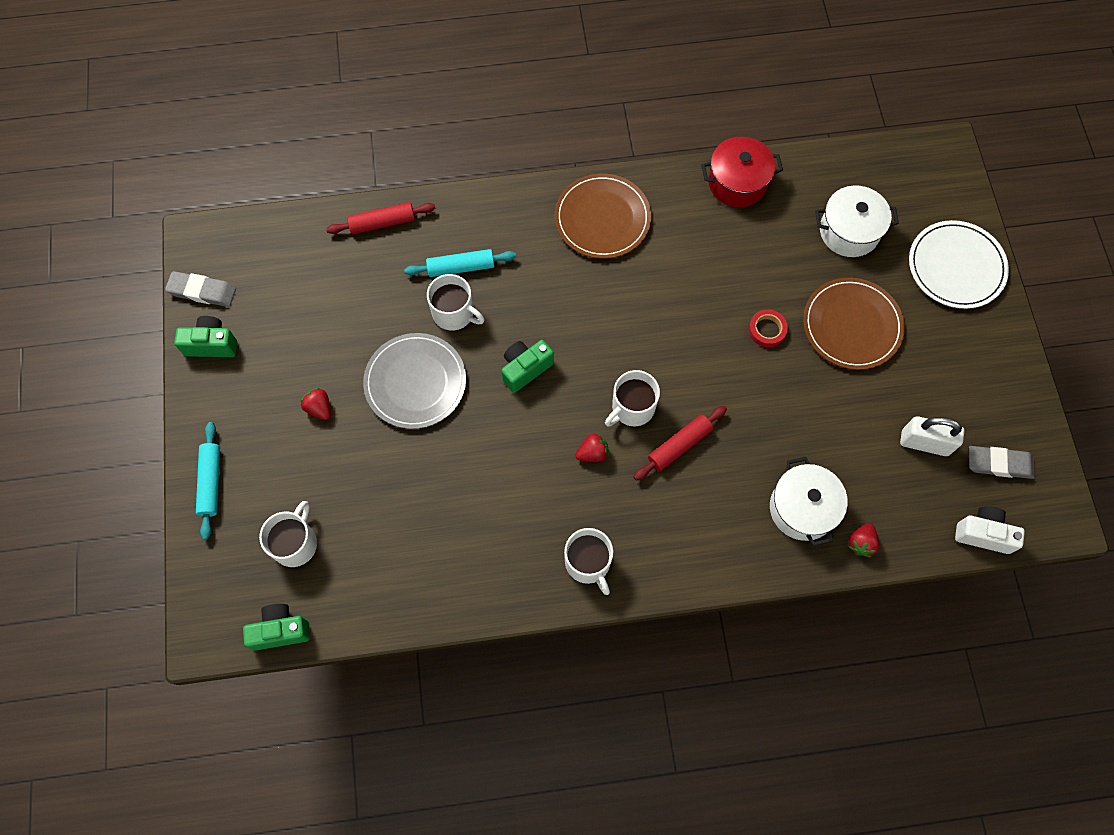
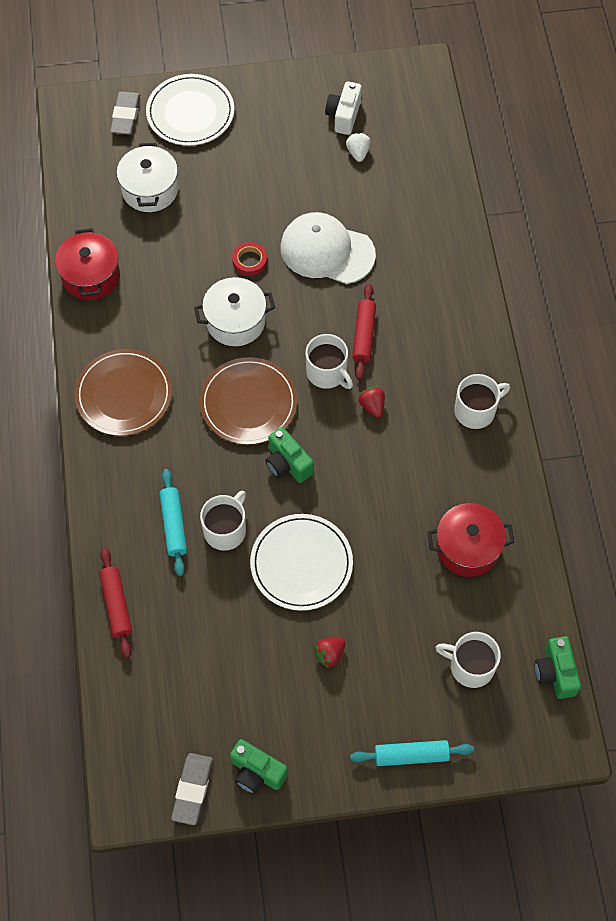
camera: 90 degrees left, 5 degrees down
(211, 344) = (257, 772): green camera -> green camera turned 60 degrees counterclockwise
(415, 382) = (301, 563): grey plate -> white plate
(425, 546) = (467, 548): none -> red pot
(679, 445) = (364, 335): red rolling pin -> red rolling pin turned 45 degrees clockwise
(786, 408) = (327, 251): none -> white cap
(802, 508) = (419, 245): white pot -> white pot (235, 321)
(851, 325) = (246, 195): brown plate -> brown plate (248, 403)
(861, 543) = (447, 205): red strawberry -> none
(924, 443) = (358, 152): white padlock -> white strawberry
(983, 534) = (436, 121): white camera -> white camera (343, 116)
(999, 464) = (375, 103): grey eraser -> grey eraser (126, 116)

